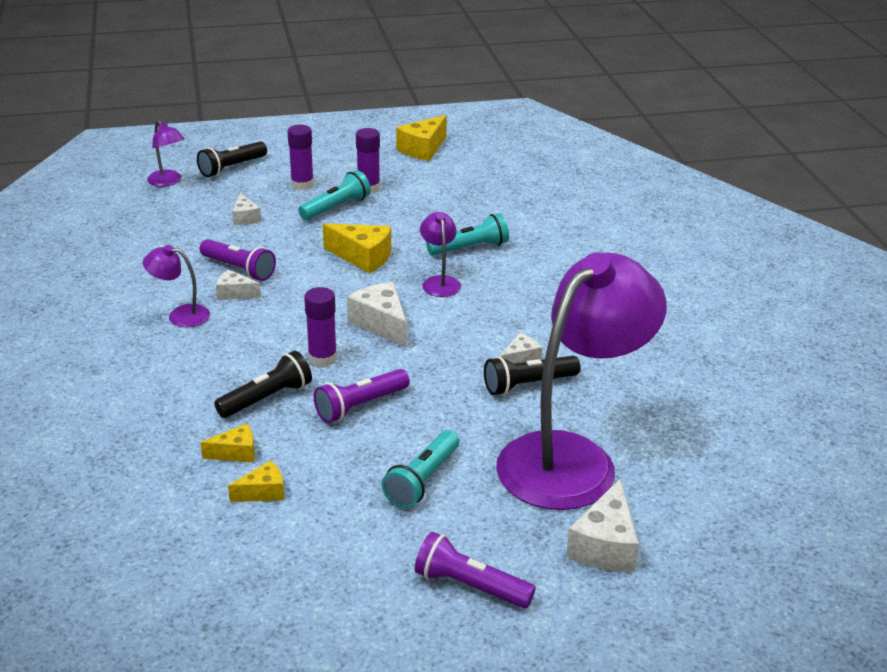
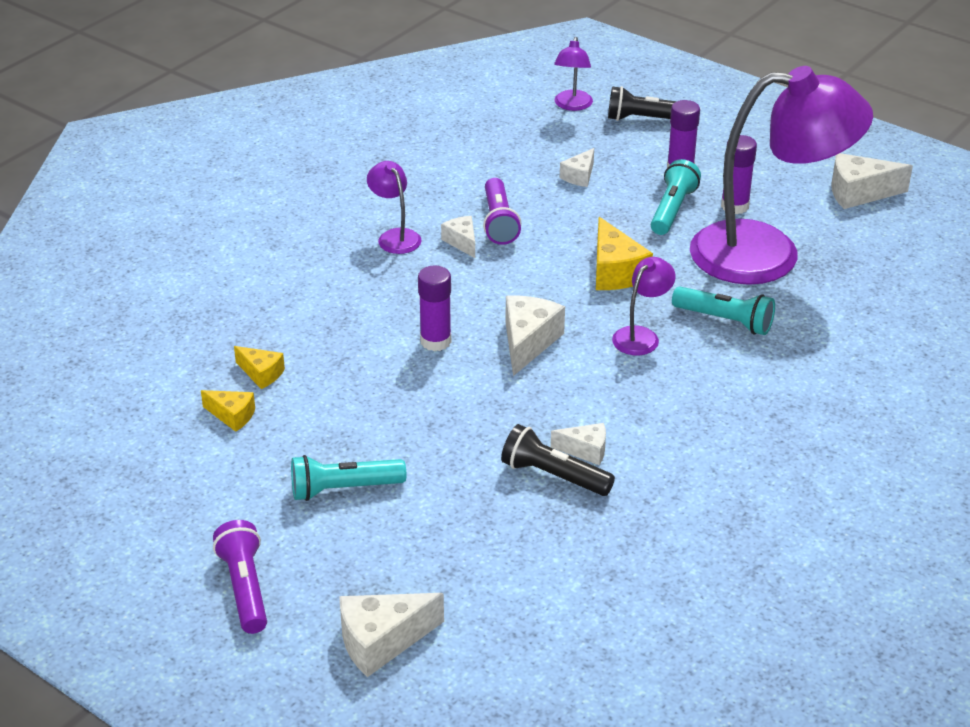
camera: 50 degrees right, 5 degrees up
(267, 398) = (346, 346): black flashlight -> none
(336, 207) = (672, 210): turquoise flashlight -> turquoise flashlight turned 75 degrees counterclockwise
(360, 406) = (398, 399): purple flashlight -> none
(423, 149) = (859, 193): yellow cheese -> white cheese
(572, 458) = (479, 559): purple lamp -> purple lamp (768, 254)

